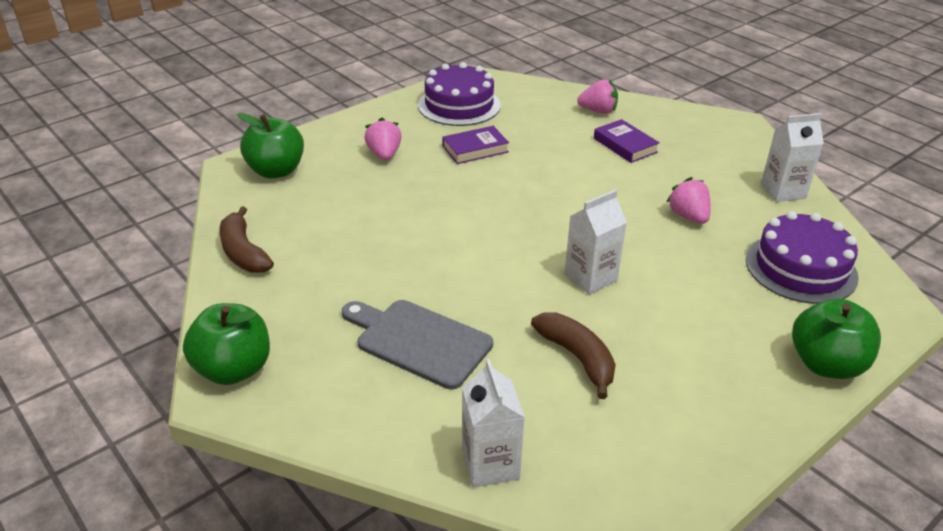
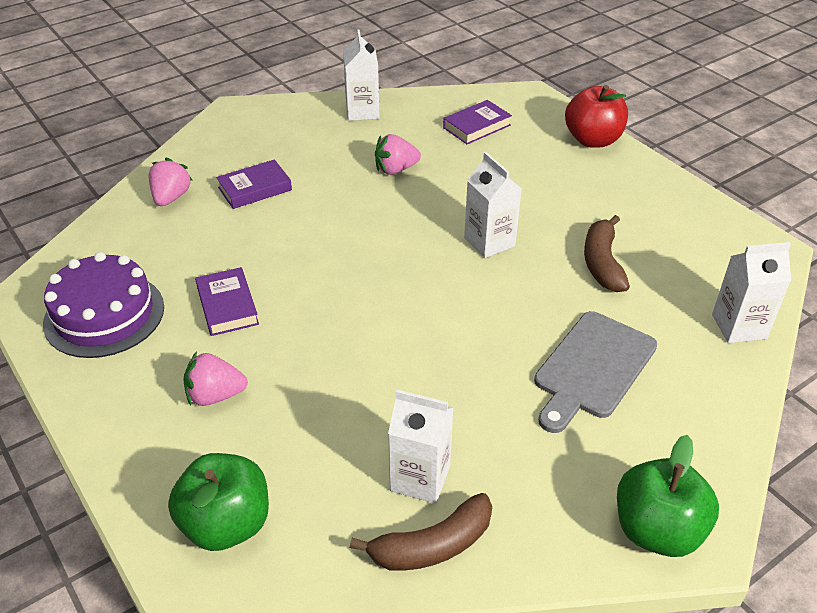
camera: 85 degrees left, 5 degrees up
(302, 245) = (420, 478): none -> white carton
(577, 357) = (602, 263): brown banana -> brown banana turned 60 degrees counterclockwise
(801, 268) = (476, 126): purple cake -> purple book
(826, 364) = (593, 140): green apple -> red apple

